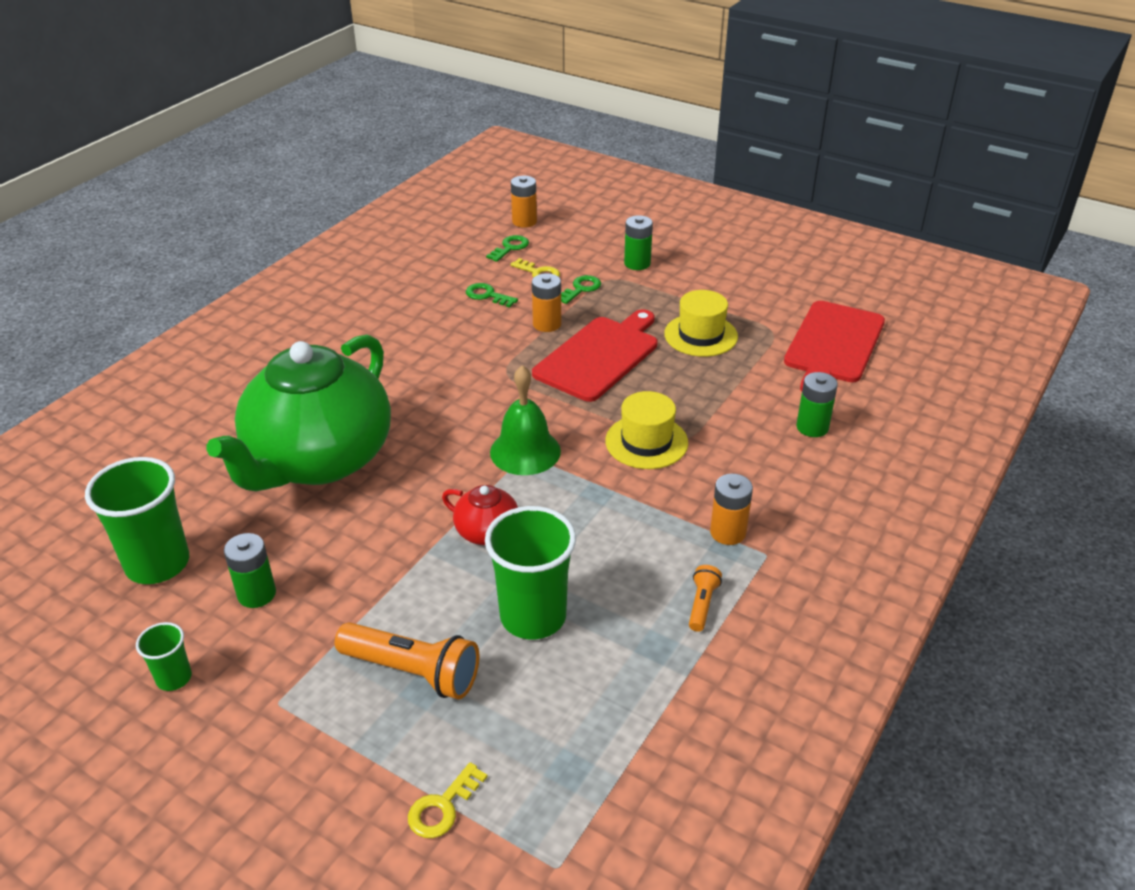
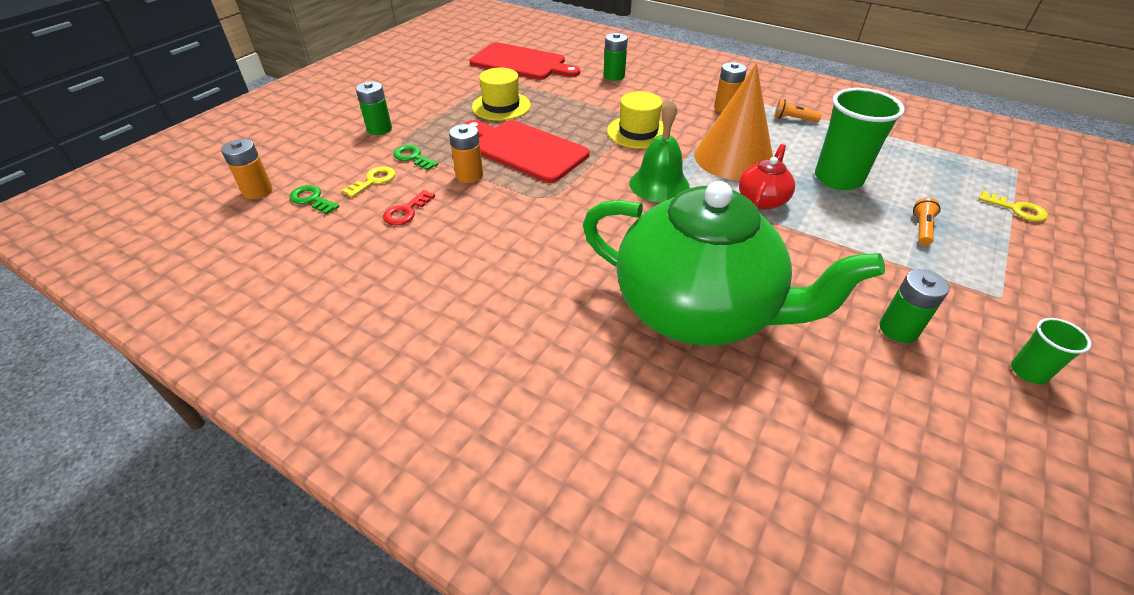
camera: 90 degrees left, 5 degrees up
(157, 564) = (902, 422): green cup -> none
(413, 671) = (921, 228): orange flashlight -> orange flashlight, size x0.51
(487, 295) = (406, 211): green key -> red key
(584, 521) = (733, 158): none -> orange cone

